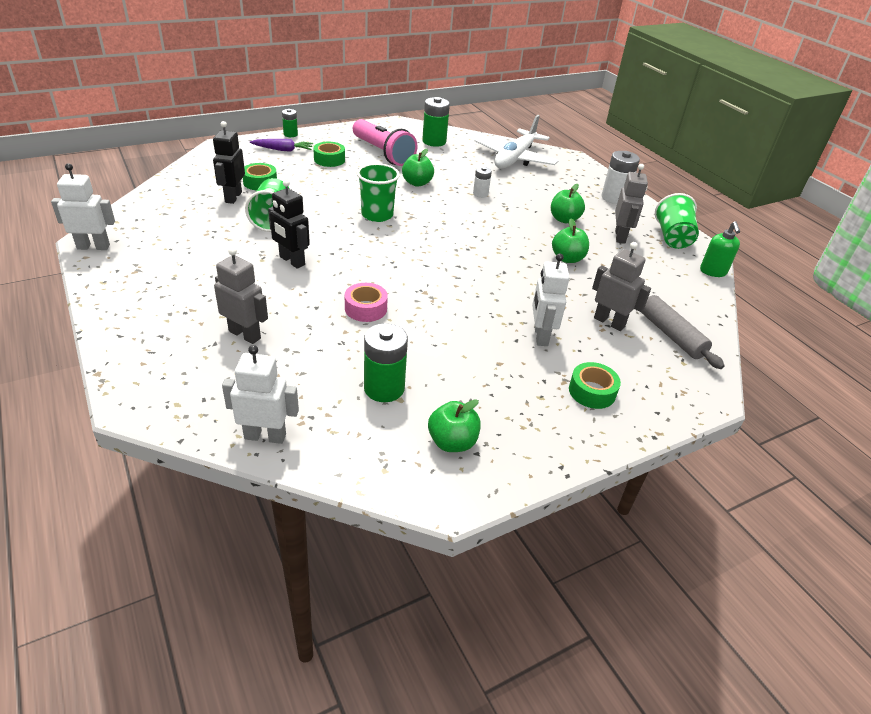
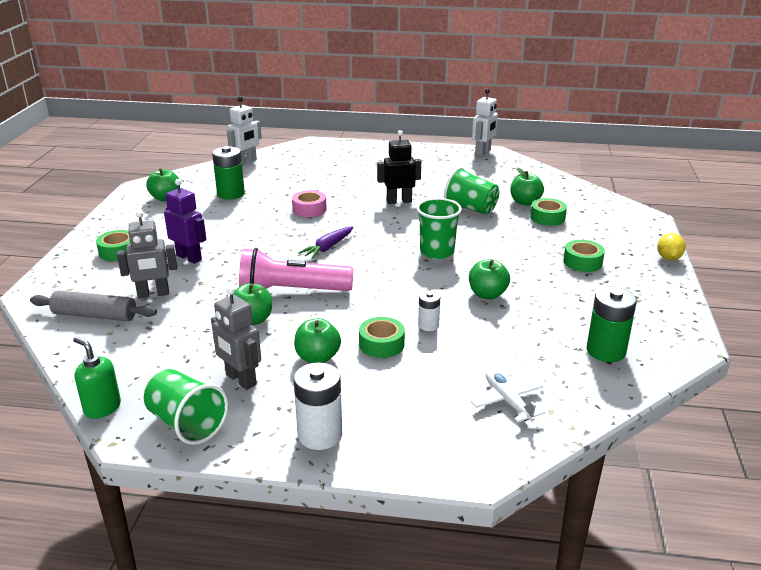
camera: 130 degrees right, 10 degrees down
(233, 197) = (525, 202): black robot -> green apple
(245, 334) = (332, 172): grey robot -> none
(283, 150) = (623, 244): purple carrot -> purple carrot (328, 247)
(290, 134) = (668, 258): green battery -> yellow lemon
(383, 153) = (584, 299): pink flashlight -> pink flashlight (291, 291)
(515, 158) = (507, 401): white plane -> white plane, size x0.53
(521, 203) = (381, 344): none -> green tape
(540, 336) = (189, 257): white robot -> purple robot

